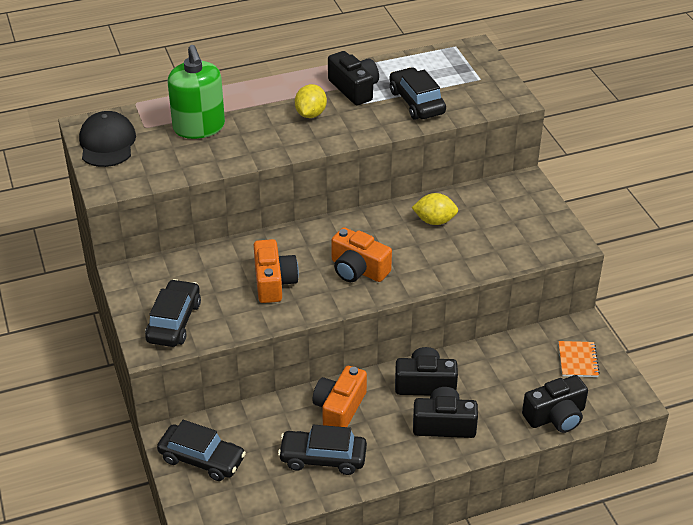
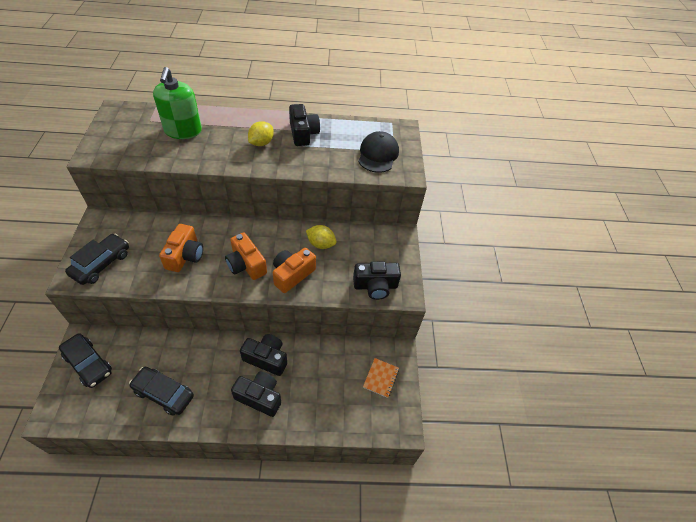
camera: 15 degrees right, 10 degrees up
(107, 143) = (118, 125): black cap -> black cap (378, 154)
(339, 408) = (199, 357): orange camera -> orange camera (292, 274)
(416, 102) = (338, 155): black car -> none
(556, 416) = (340, 420): black camera -> black camera (375, 286)

